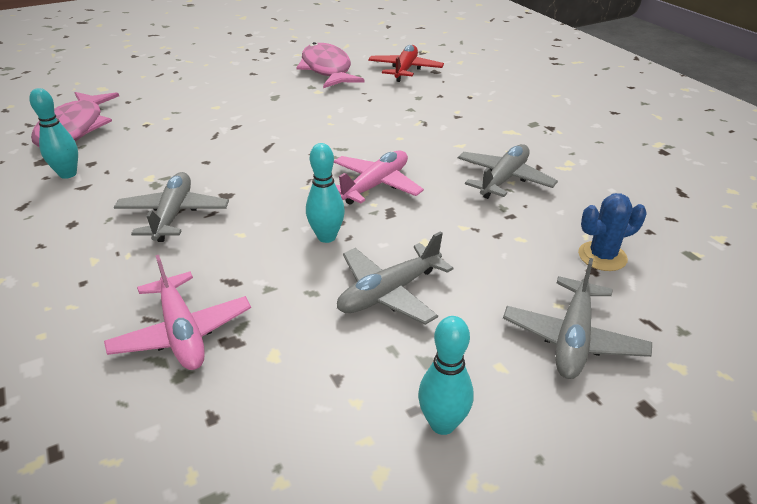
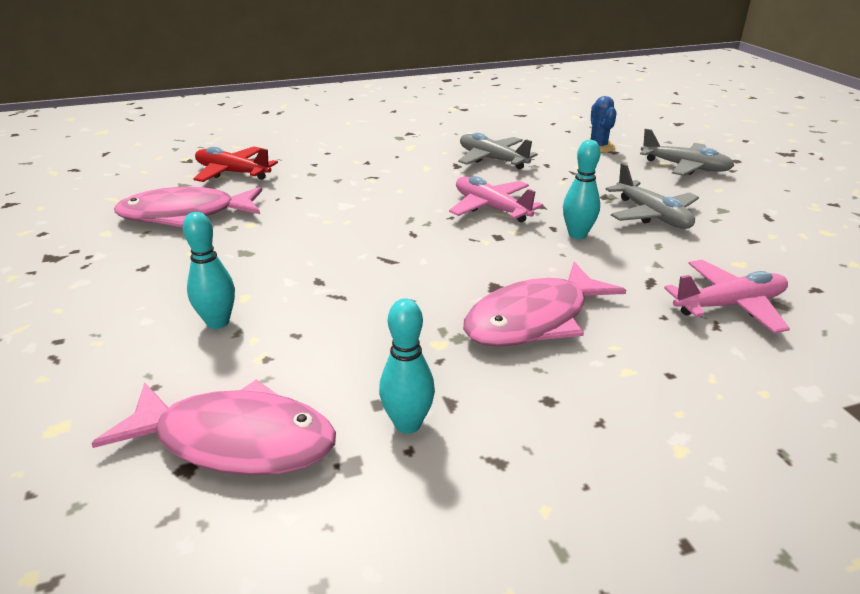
camera: 80 degrees left, 5 degrees down
(173, 215) = (533, 319): grey plane -> pink fish
(442, 424) = (776, 211): turquoise bowling pin -> turquoise bowling pin (218, 322)

